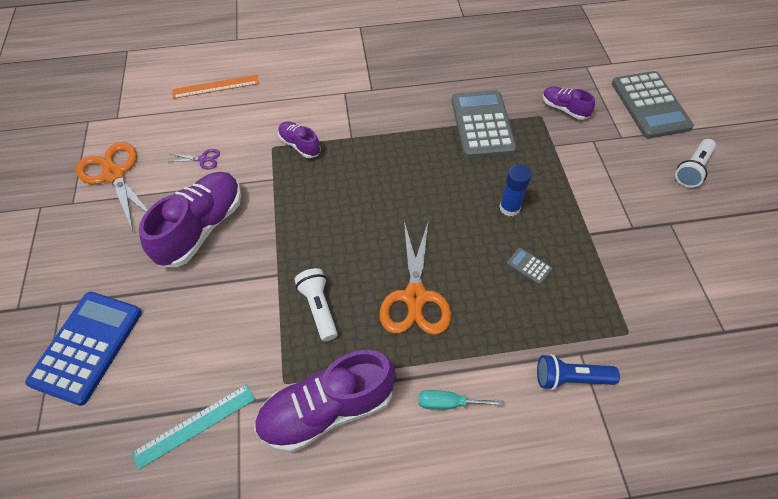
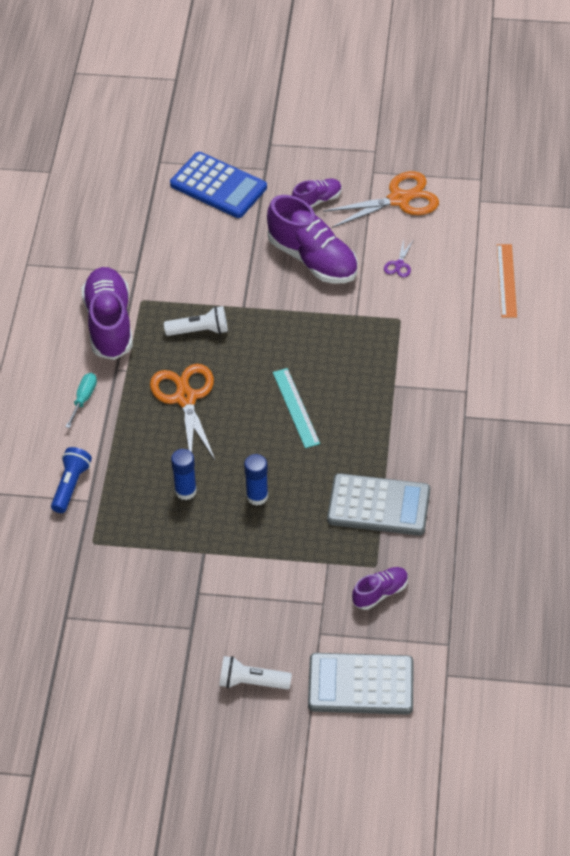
camera: 105 degrees right, 5 degrees down
(195, 425) = (129, 246): turquoise ruler -> turquoise ruler (296, 407)
(300, 145) = (395, 341): purple shoe -> purple shoe (317, 200)
(415, 297) = (185, 398): orange scissors -> orange scissors turned 60 degrees clockwise
(529, 266) = (185, 491): grey calculator -> blue glue stick
(692, 169) = (252, 682): white flashlight -> white flashlight turned 45 degrees counterclockwise

